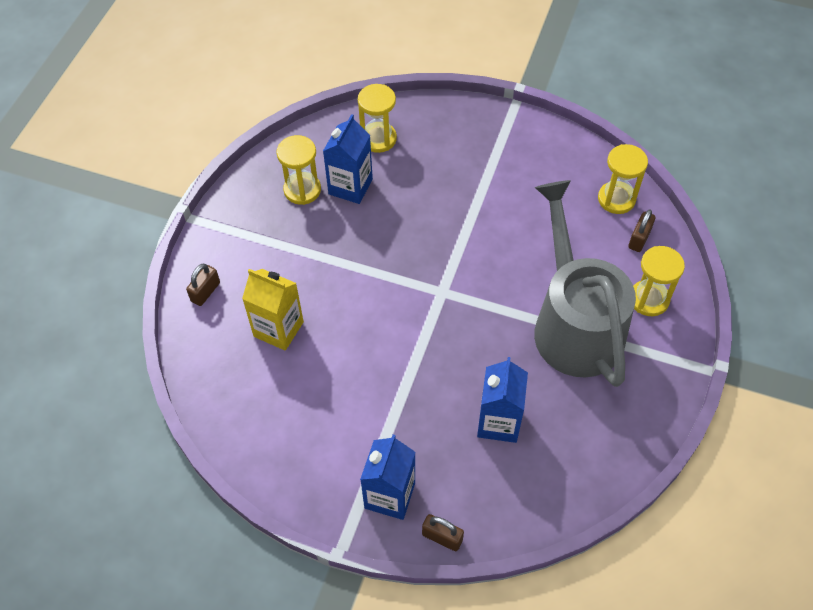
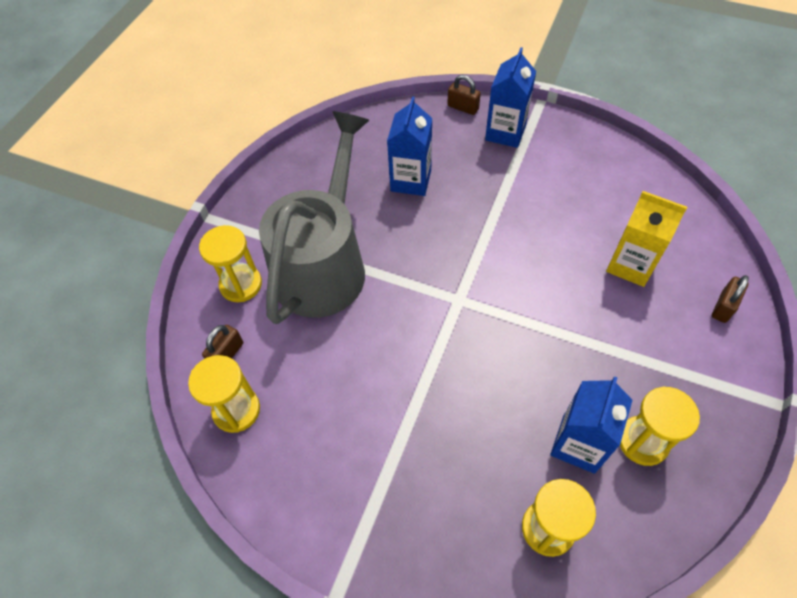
camera: 175 degrees left, 0 degrees up
(574, 322) = (324, 263): grey watering can -> grey watering can turned 150 degrees counterclockwise

